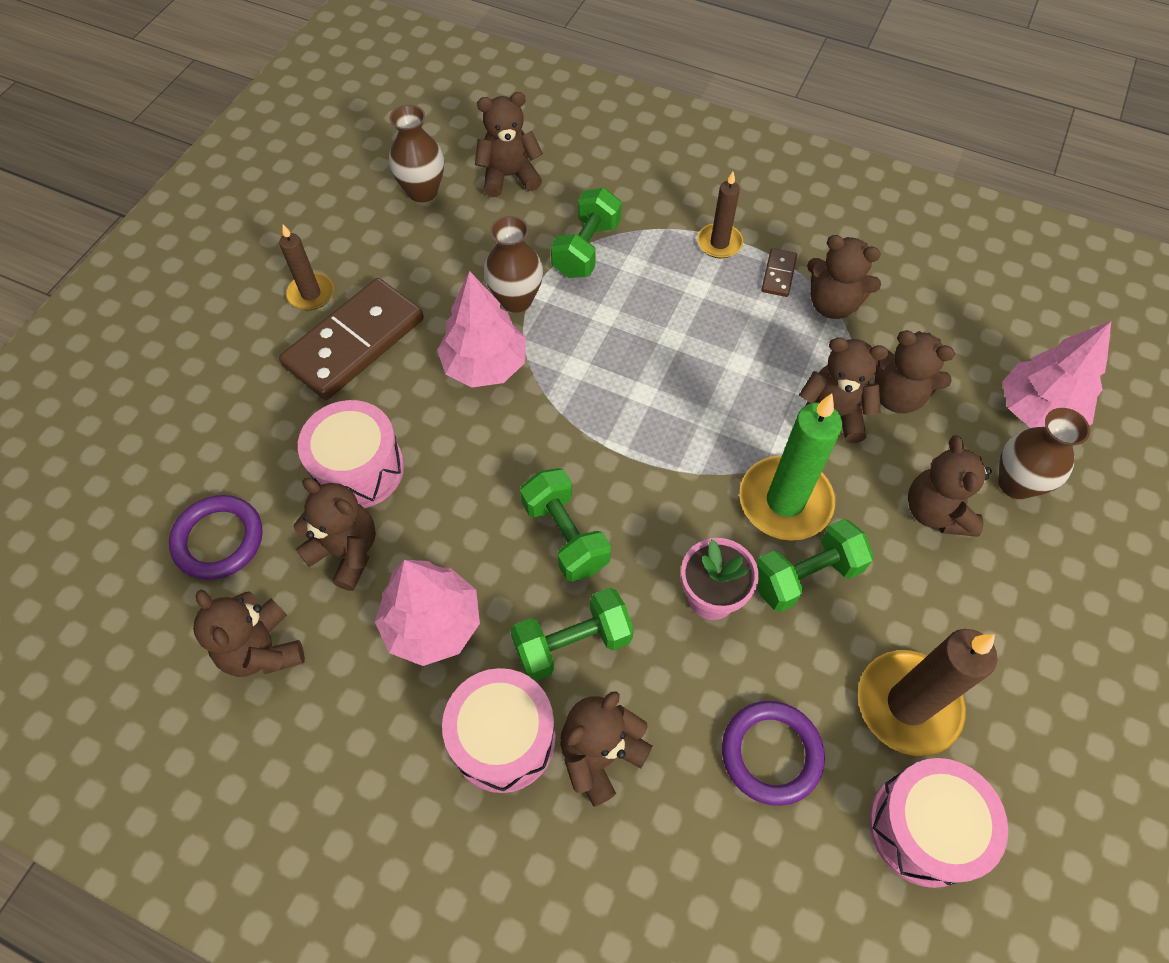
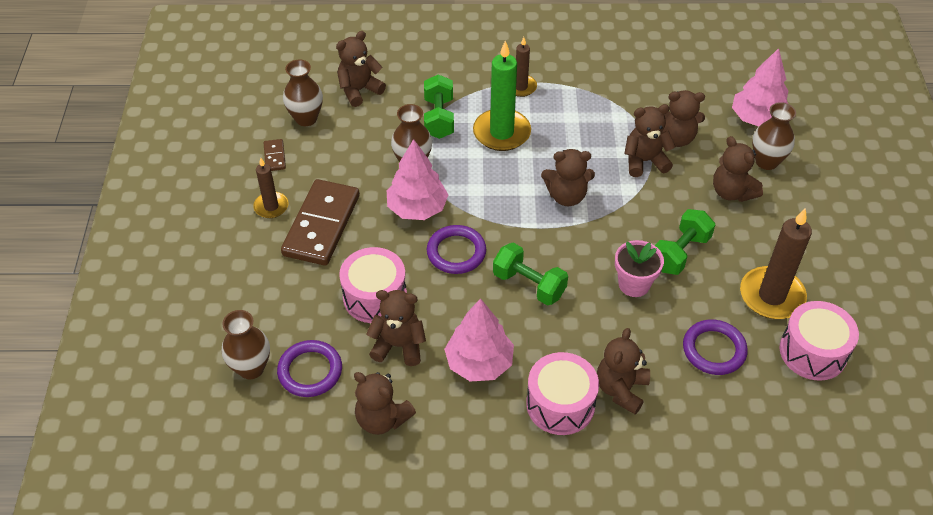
camera: 25 degrees left, 10 degrees down
(154, 504) = (251, 368): none -> brown vase
(497, 448) = (456, 252): none -> purple ring
(572, 643) = (569, 340): green dumbbell -> none
(778, 274) = (568, 93): brown domino -> brown domino (274, 156)
(785, 501) = (645, 218): green candle -> green candle (501, 133)
(832, 304) = (610, 99): brown teddy bear -> brown teddy bear (566, 196)

